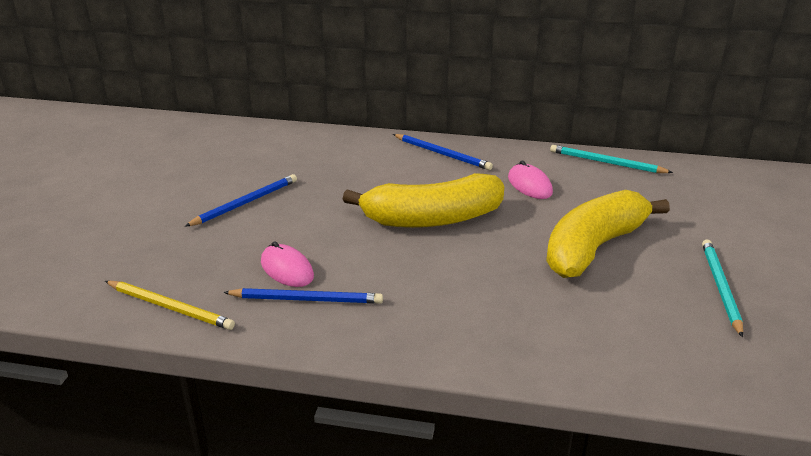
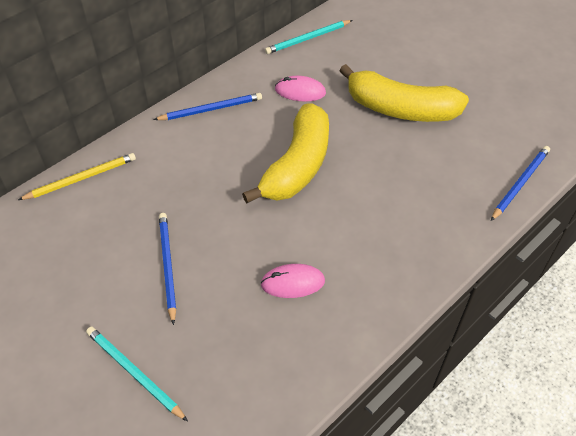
camera: 55 degrees left, 20 degrees up
(170, 307) = (285, 381): yellow pencil -> yellow pencil (81, 178)
(307, 299) = (341, 288): blue pencil -> blue pencil (520, 183)
(594, 247) = (400, 109): yellow banana -> yellow banana turned 60 degrees counterclockwise
(720, 287) = (480, 85): turquoise pencil -> turquoise pencil (134, 373)

